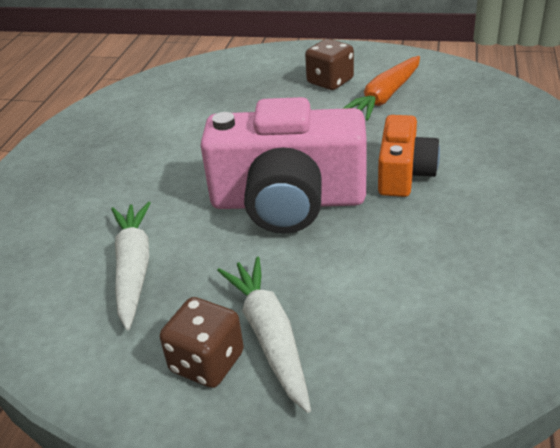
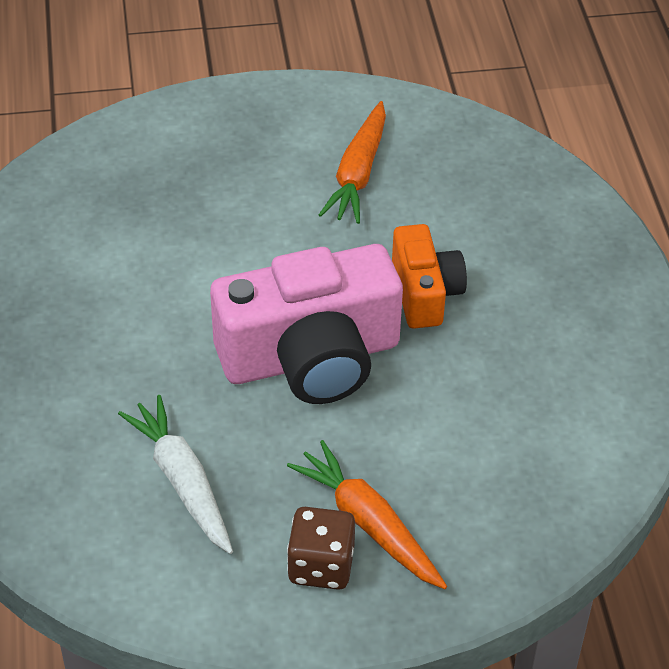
camera: 25 degrees left, 10 degrees up
(270, 336) = (369, 524): white carrot -> orange carrot
(330, 81) = (277, 156): brown dice -> none

